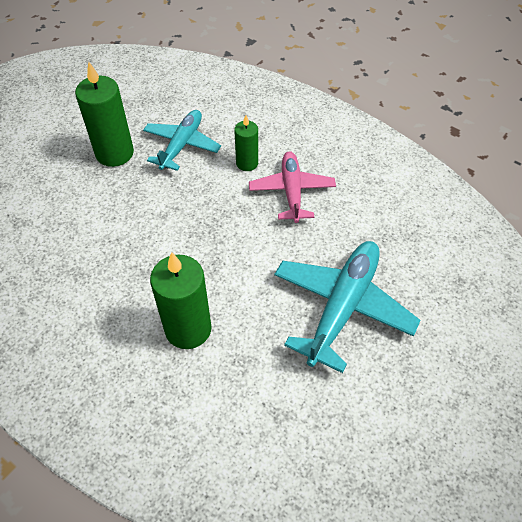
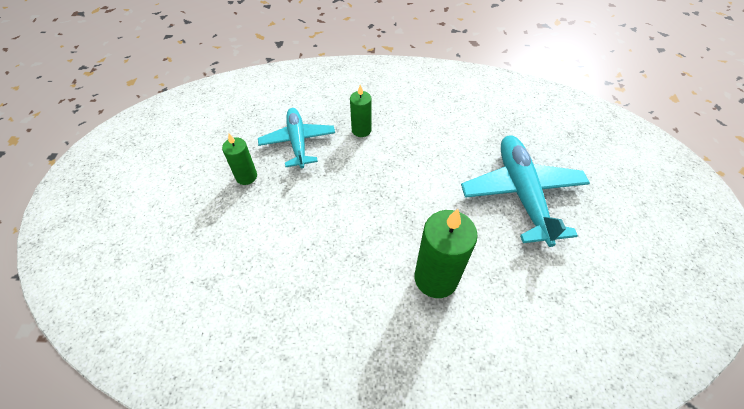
camera: 35 degrees left, 0 degrees up
(114, 153) = (246, 176): green candle -> green candle, size x0.58
(292, 191) = (412, 133): pink plane -> none

